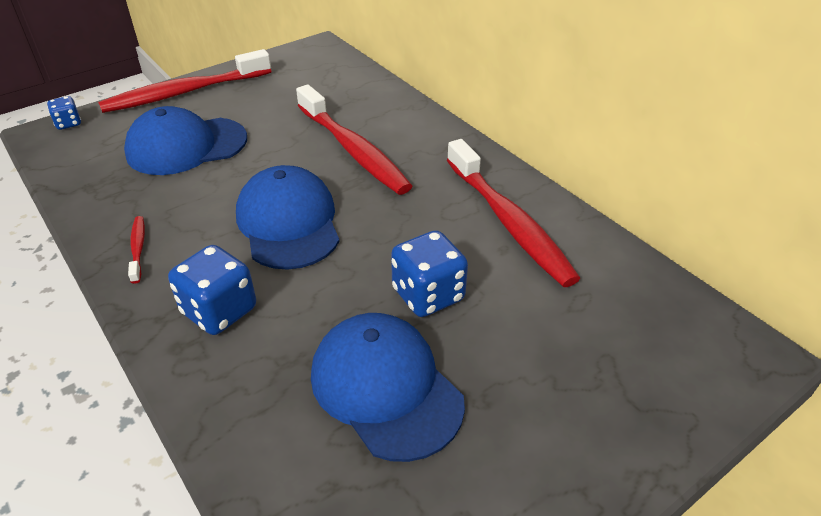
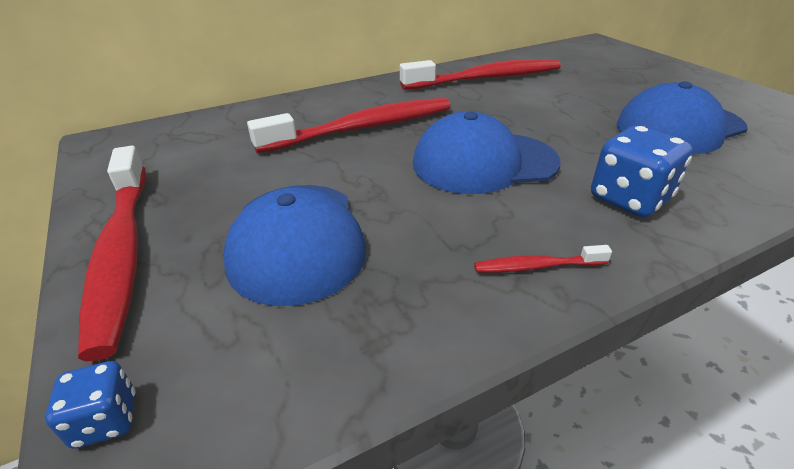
camera: 80 degrees left, 5 degrees down
(428, 295) = (575, 108): blue dice -> none

